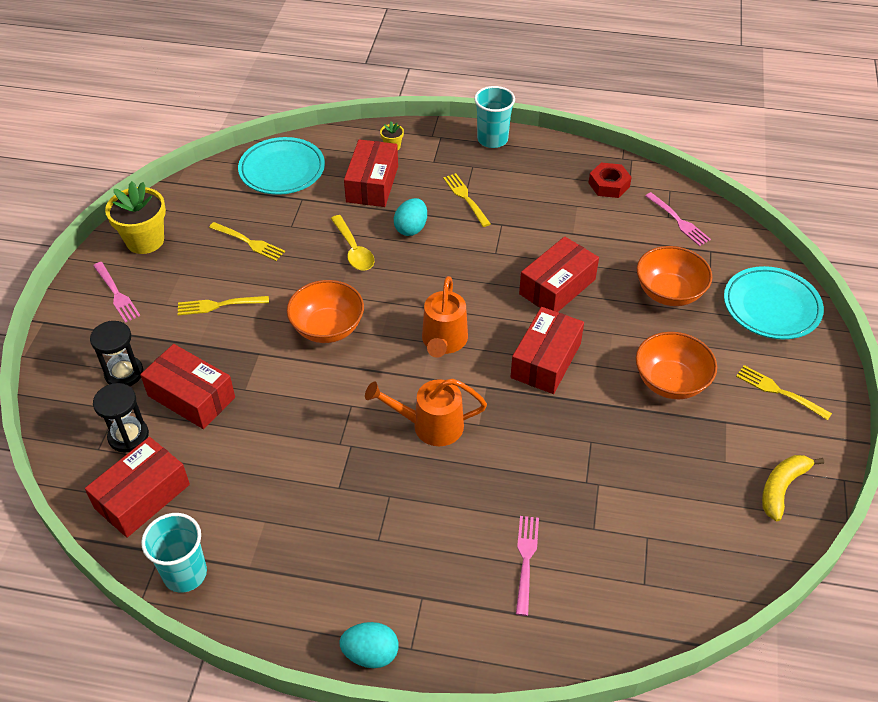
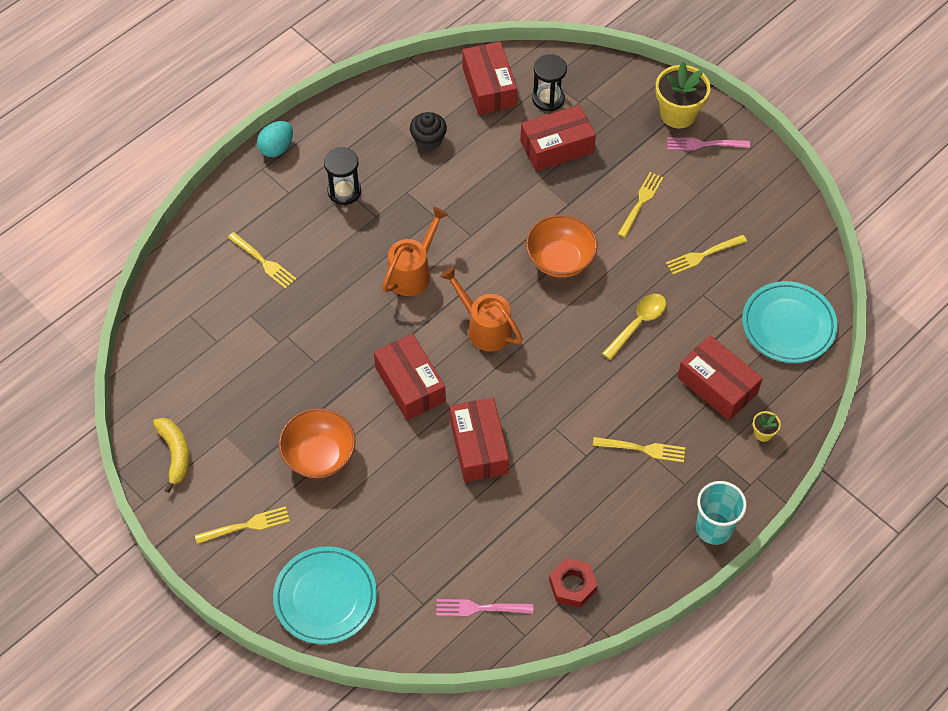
camera: 125 degrees right, 10 degrees up
(124, 373) = (611, 118): black hourglass -> black hourglass (344, 191)
(145, 240) = (758, 186): yellow flower pot -> yellow flower pot (678, 114)
(185, 573) = (410, 85): turquoise cup -> none
(255, 509) = (428, 140): none -> black cupcake
(353, 250) = (638, 324): yellow spoon -> yellow spoon turned 120 degrees clockwise
(411, 228) = (633, 381): turquoise egg -> none
(526, 560) = (263, 262): pink fork -> yellow fork
(669, 293) = (404, 528): orange bowl -> none

